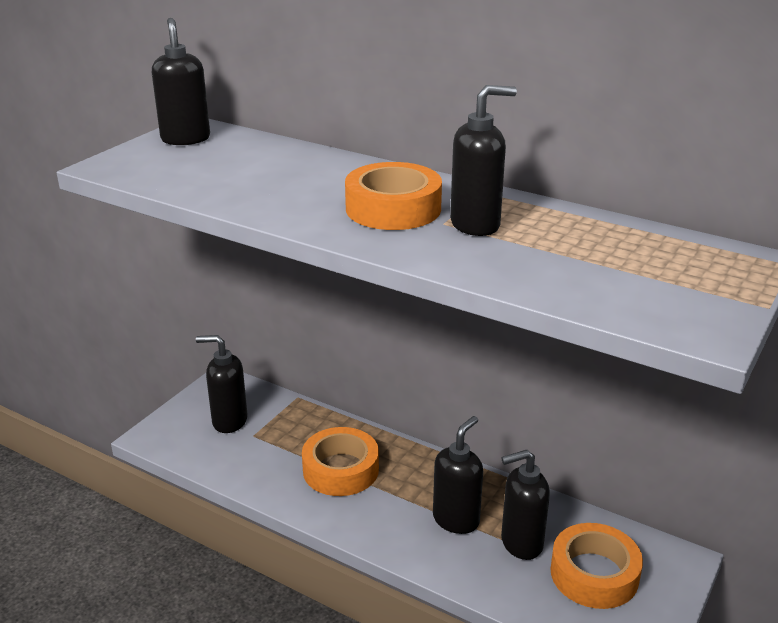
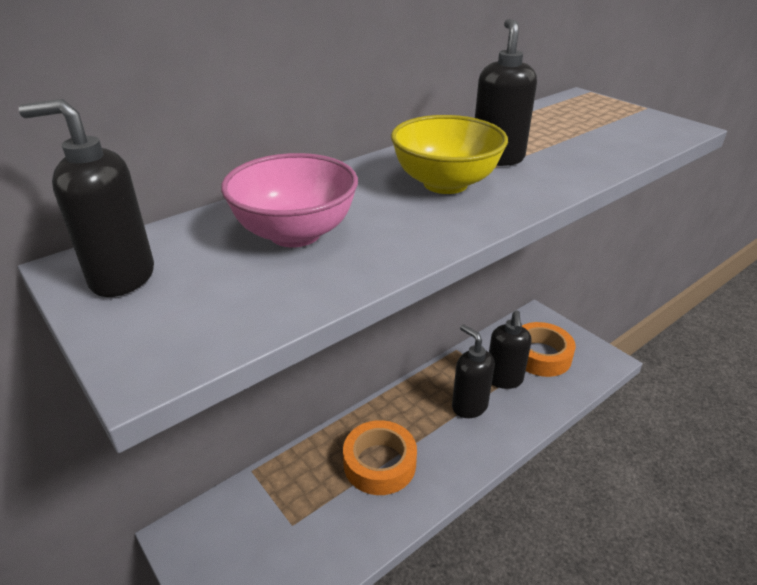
camera: 70 degrees left, 5 degrees up
(229, 421) = (255, 543): black soap dispenser -> none
(265, 171) = (295, 233): none -> pink bowl
(393, 208) = (445, 184): orange tape -> yellow bowl

